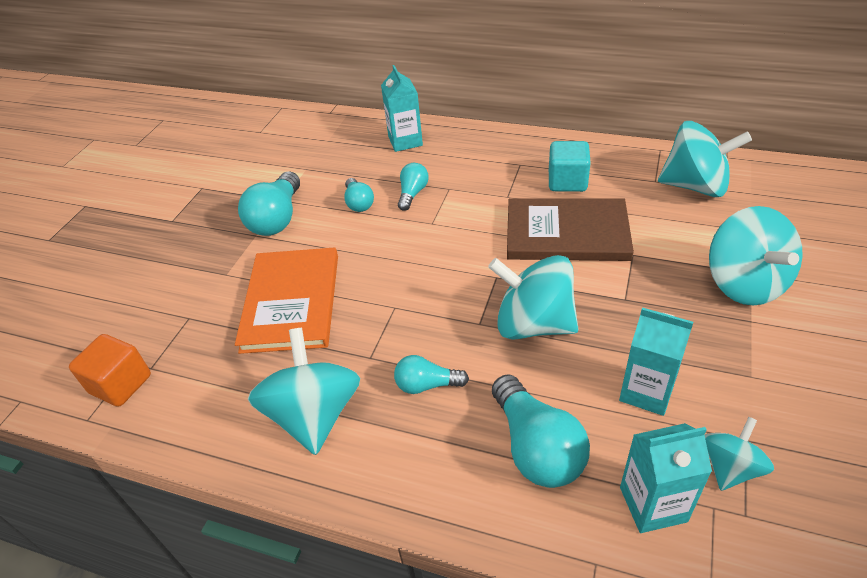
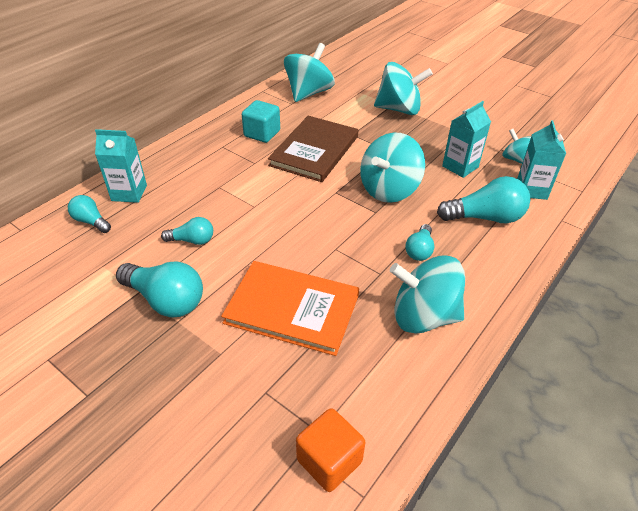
camera: 75 degrees left, 0 degrees up
(412, 194) = (208, 207): turquoise light bulb -> turquoise light bulb (91, 221)

